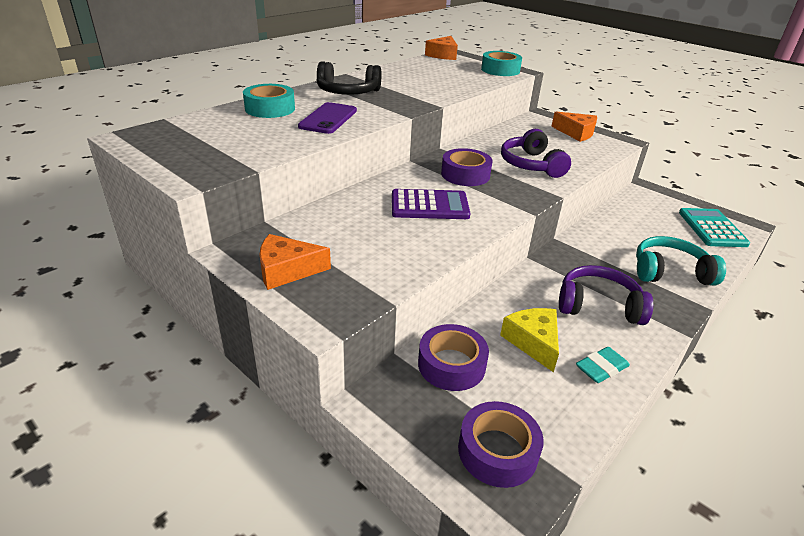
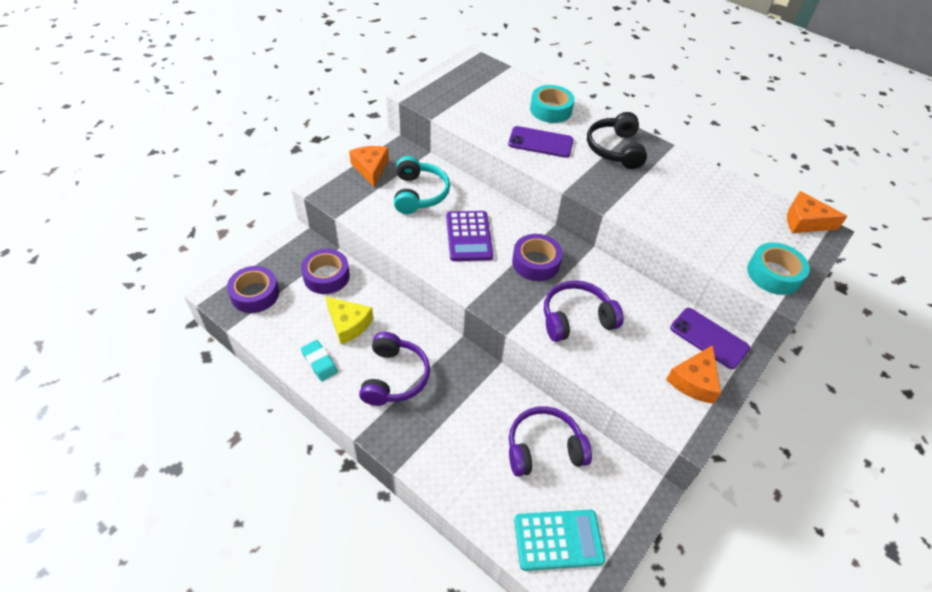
camera: 85 degrees right, 15 degrees up
(533, 123) = (709, 338): none -> purple phone
(533, 342) = (348, 324): yellow cheese -> yellow cheese turned 60 degrees clockwise
(635, 225) = (544, 448): none -> purple headphones
(669, 272) = (453, 455): turquoise headphones -> turquoise headphones (419, 194)

